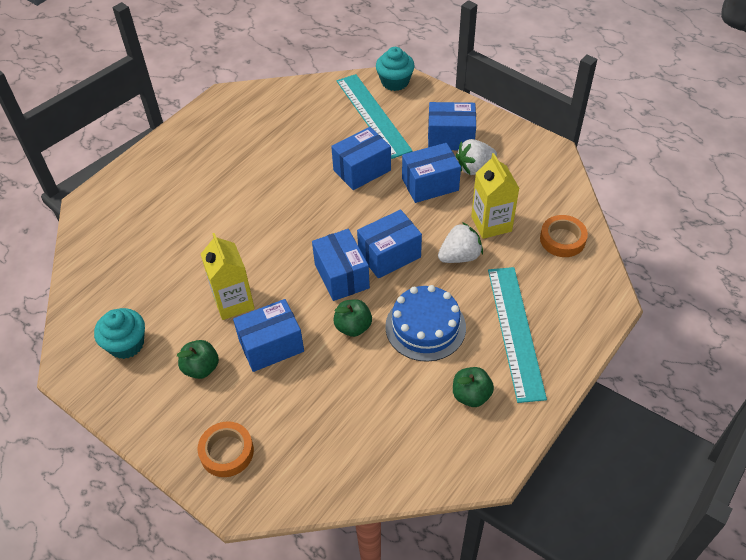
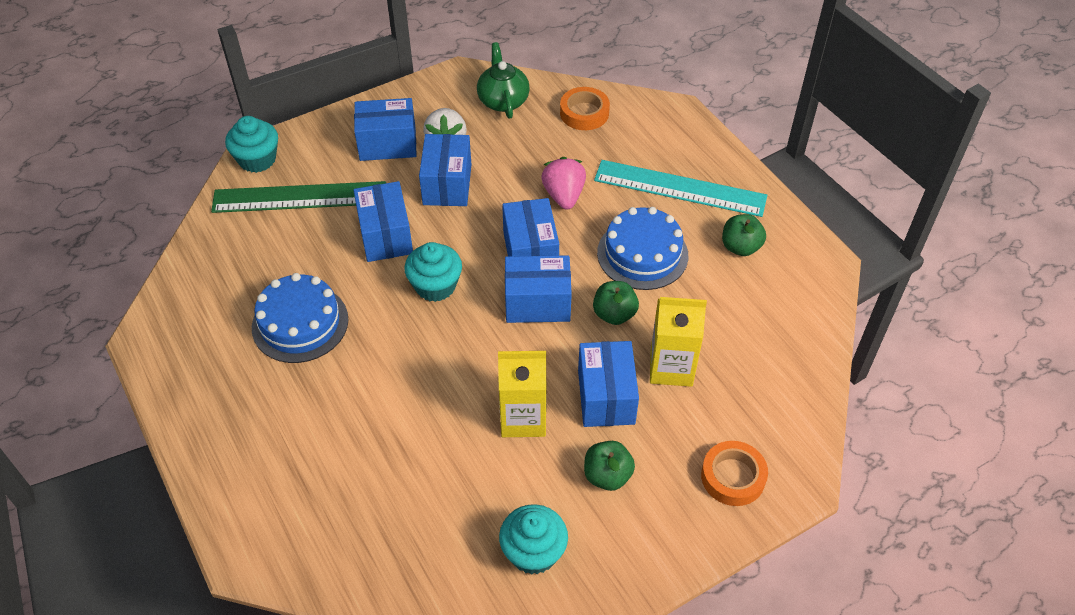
camera: 70 degrees left, 0 degrees up
(265, 158) = (300, 323): none -> blue cake
(329, 213) = (435, 286): none -> turquoise cupcake
(372, 115) = (299, 197): turquoise ruler -> green ruler
(450, 138) = (388, 144): blue box -> blue box turned 60 degrees clockwise
(459, 256) = (564, 196): white strawberry -> pink strawberry
(491, 224) = (533, 156): yellow carton -> yellow carton (671, 367)
(541, 185) = (503, 100): none -> green teapot

